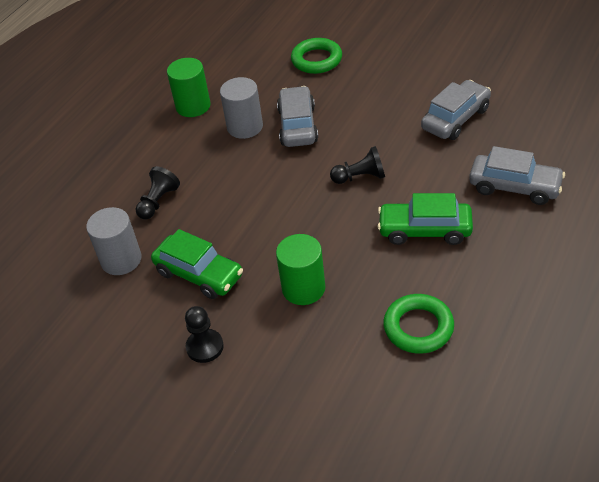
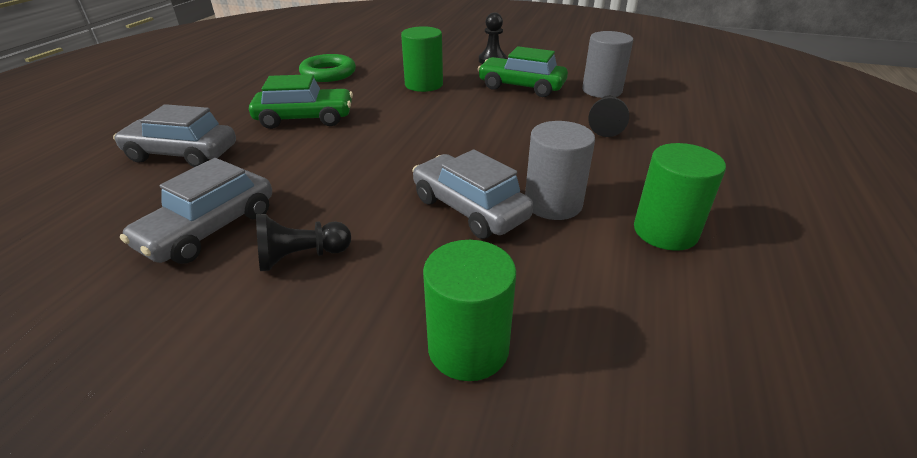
camera: 165 degrees right, 10 degrees down
(297, 125) = (469, 208): grey car -> grey car turned 150 degrees clockwise
(316, 60) = (468, 348): green ring -> green cylinder
(360, 177) = (371, 155): black pawn -> black pawn (301, 257)

